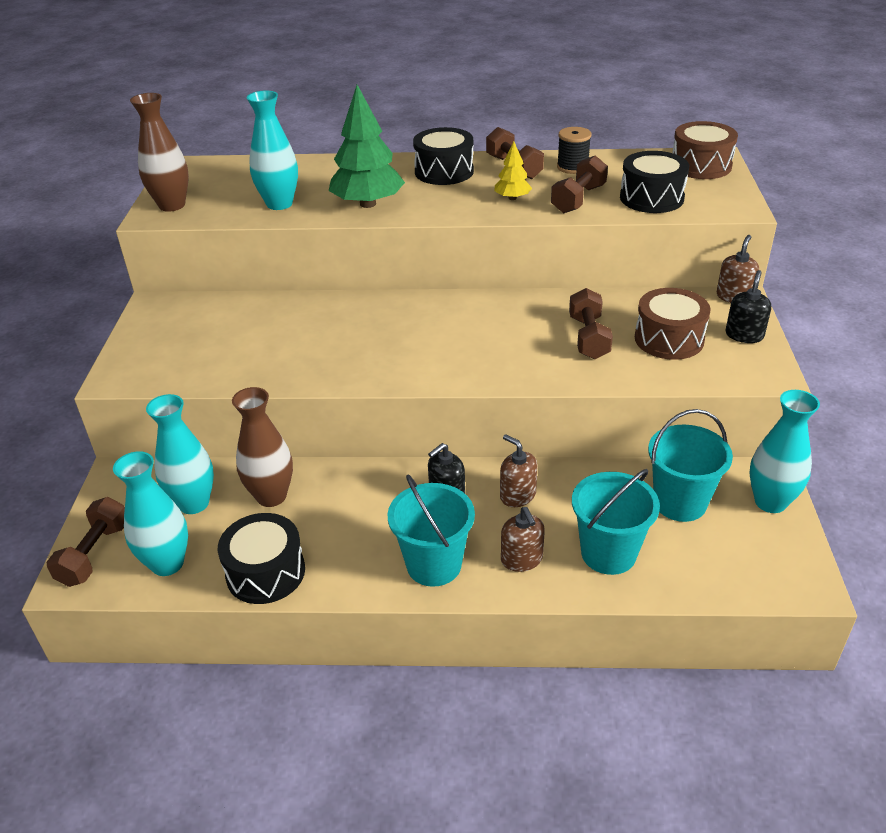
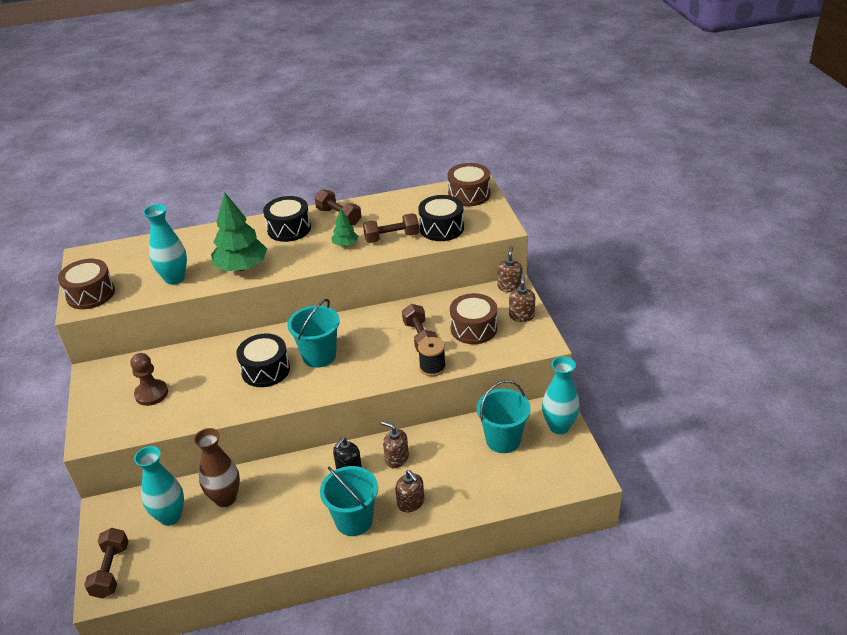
camera: 15 degrees left, 0 degrees up
(167, 563) = (168, 564): turquoise vase -> none
(172, 205) = (90, 294): brown vase -> brown drum
(212, 341) = (151, 394): none -> brown pawn
(265, 572) = (240, 553): black drum -> black drum (265, 370)
(512, 198) = (345, 244): yellow tree -> green tree
(572, 167) = (381, 210): black spool -> black spool (432, 367)
(578, 199) = (392, 237): brown dumbbell -> brown dumbbell turned 60 degrees clockwise
(608, 553) = (465, 485): turquoise bucket -> turquoise bucket (319, 356)
(744, 335) = (521, 316): black soap dispenser -> brown soap dispenser

